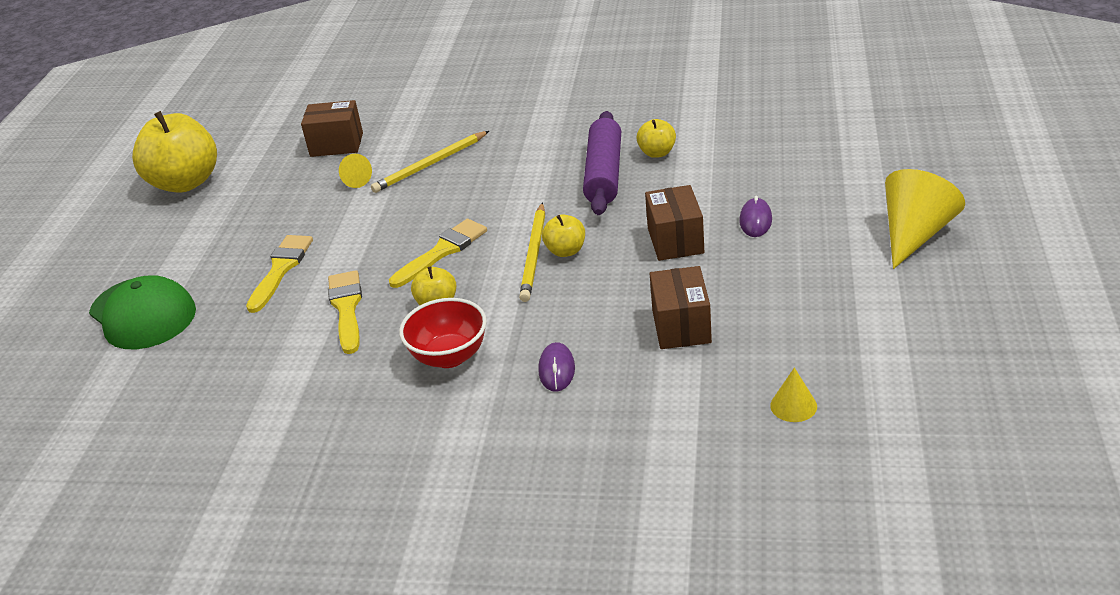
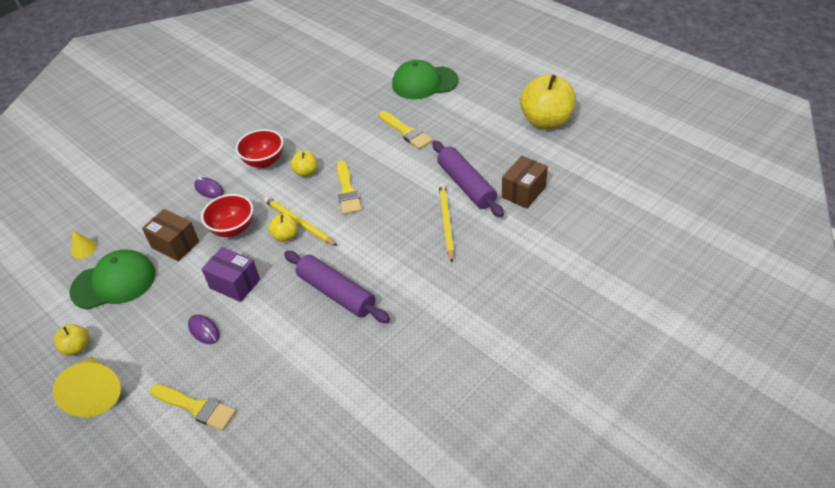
camera: 125 degrees right, 10 degrees up
(347, 308) = (343, 143): yellow brush -> yellow brush (196, 407)
(355, 180) = (466, 185): yellow cone -> purple rolling pin
(601, 298) = (233, 229): none -> red bowl
(657, 153) = (327, 333): yellow apple -> yellow apple (77, 347)
(675, 240) = (235, 284): brown box -> purple box
(796, 331) = (114, 282): none -> green cap

